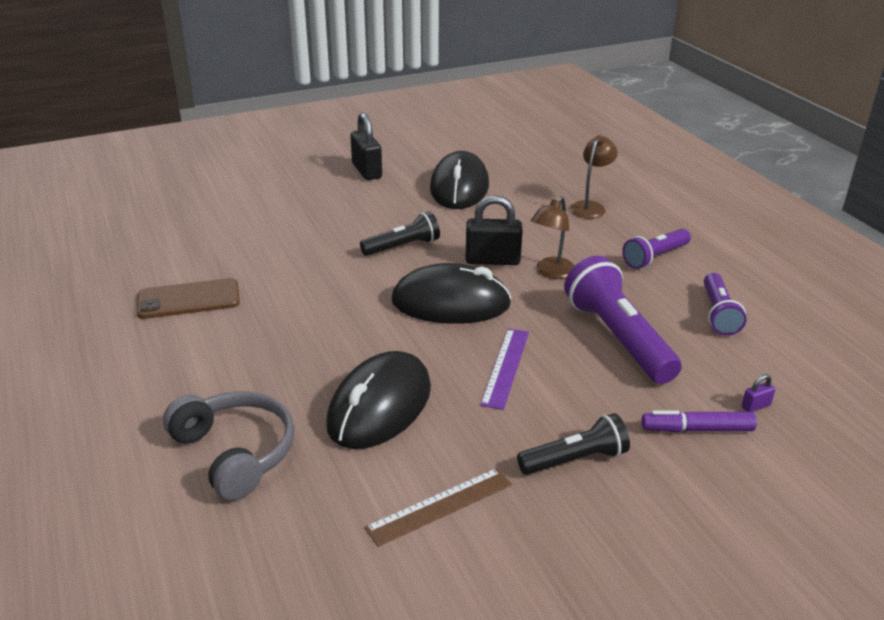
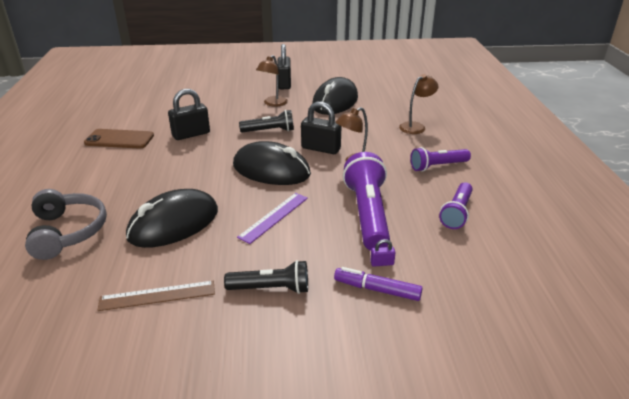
camera: 20 degrees right, 0 degrees up
(293, 272) = (191, 134): none -> black padlock
(374, 204) = (273, 103): none -> brown lamp
(755, 406) = (436, 284): purple padlock -> purple padlock (382, 263)

